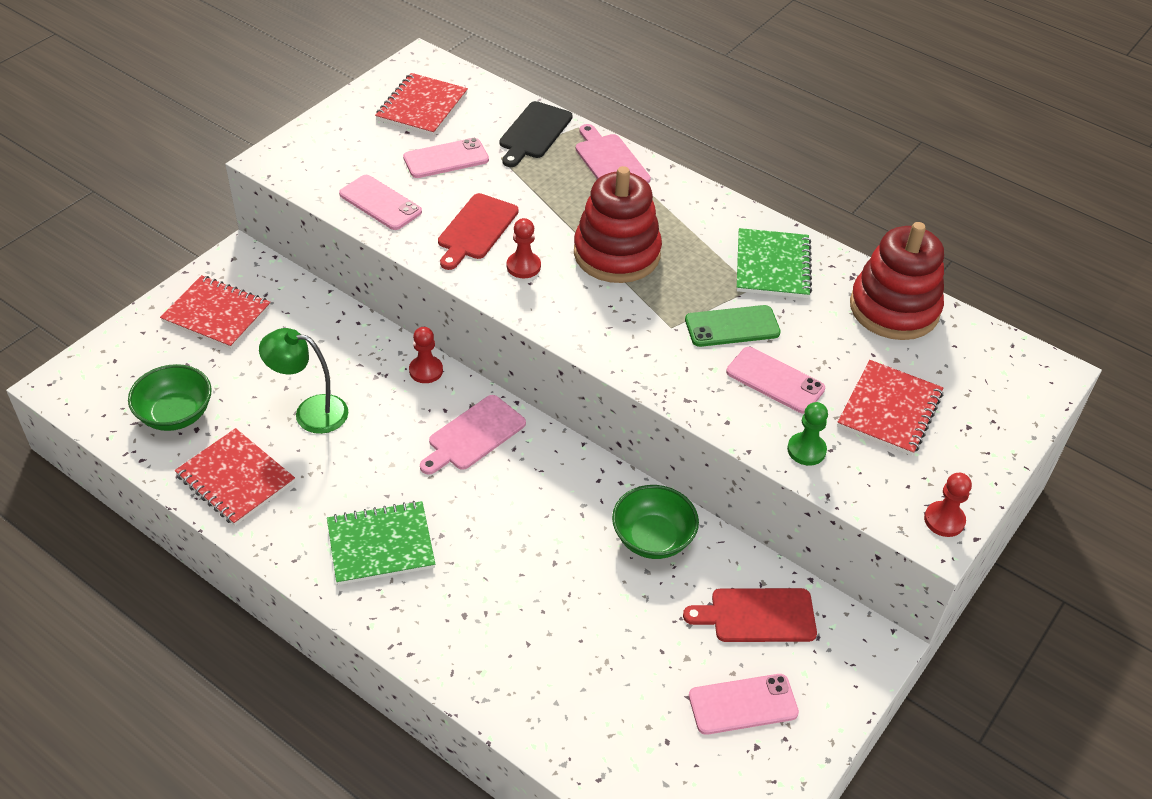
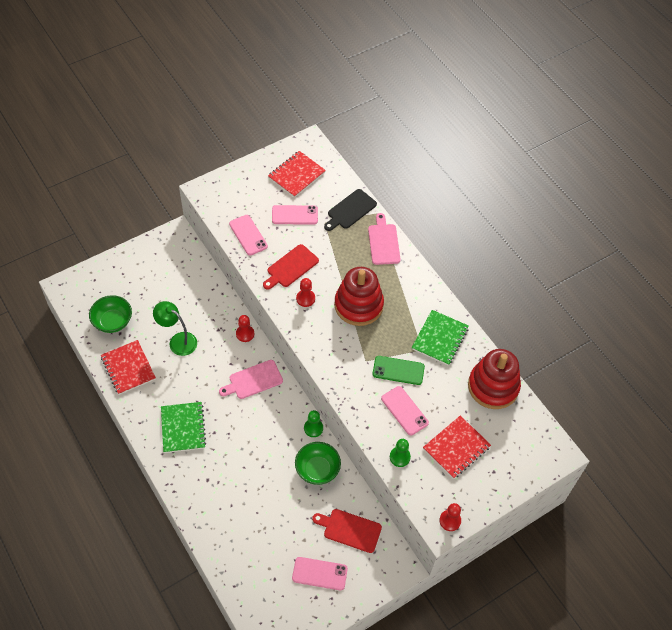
camera: 20 degrees right, 10 degrees up
(217, 314) = (153, 266): red notebook -> none
(381, 545) = (183, 428): green notebook -> green notebook turned 75 degrees clockwise
(613, 477) = (313, 428): none -> green pawn

